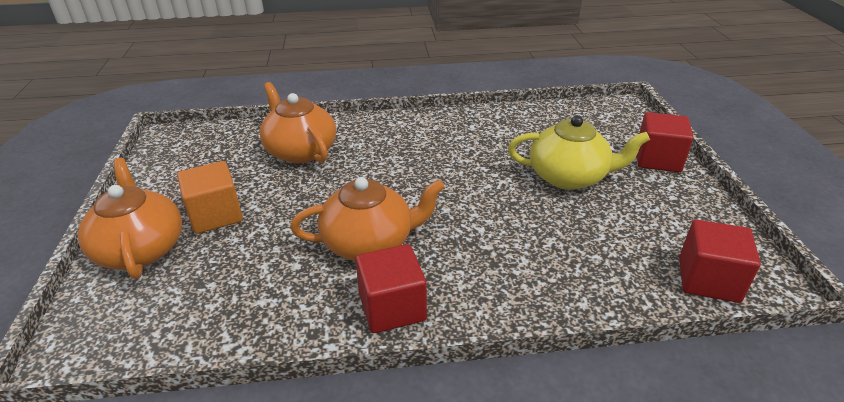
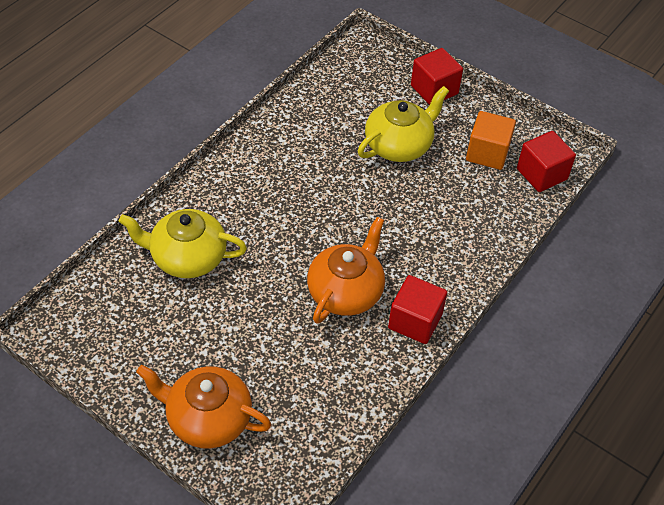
camera: 50 degrees left, 15 degrees up
(215, 215) = (215, 355): orange cube -> orange cube (487, 153)
(300, 151) = (187, 257): orange teapot -> yellow teapot

